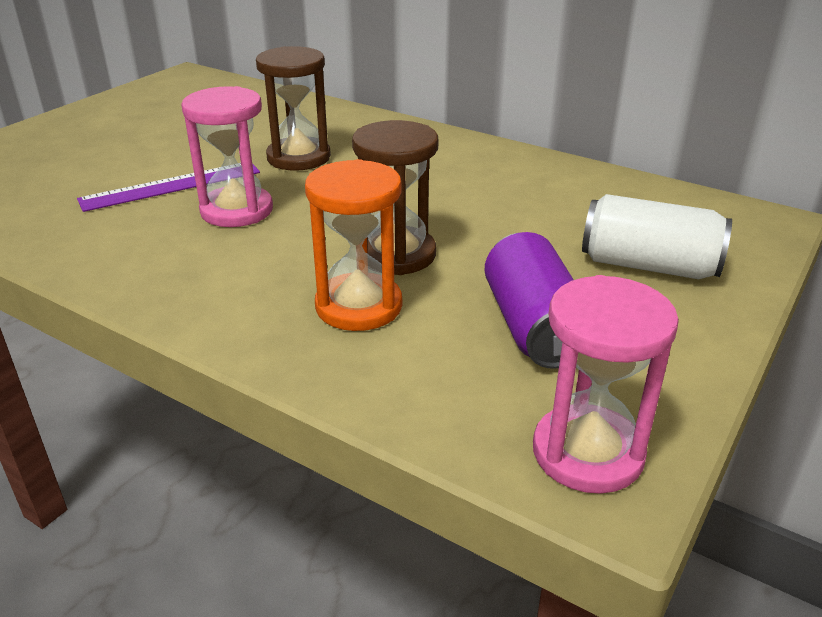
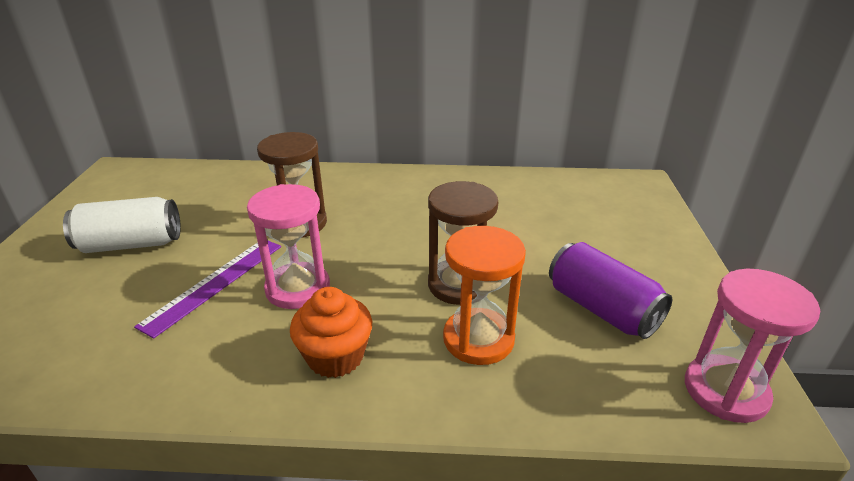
camera: 30 degrees left, 0 degrees up
(208, 274) = (335, 357): none -> orange cupcake
(648, 265) = (616, 236): white can -> white can (131, 244)

